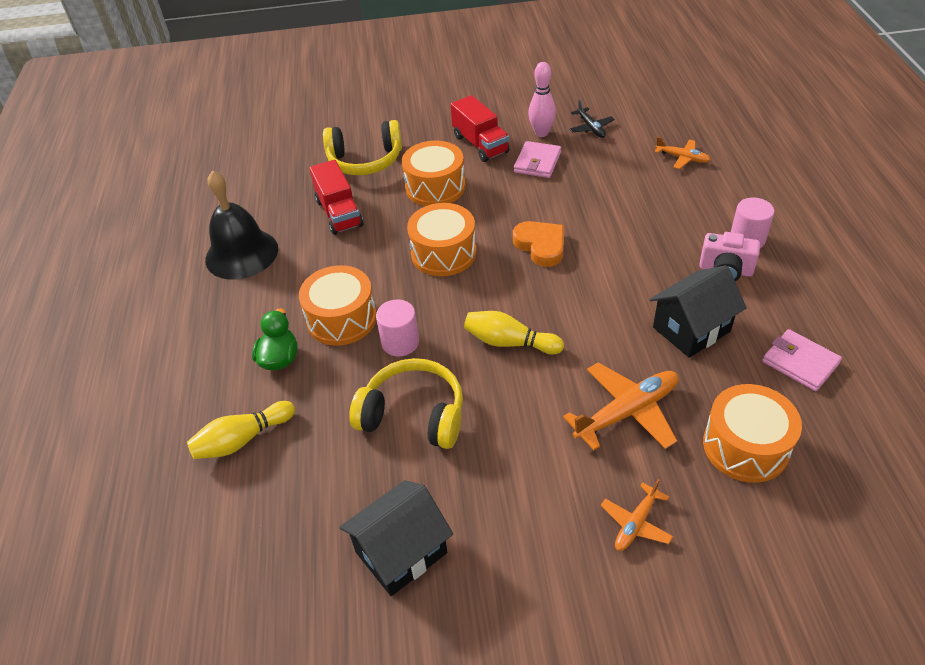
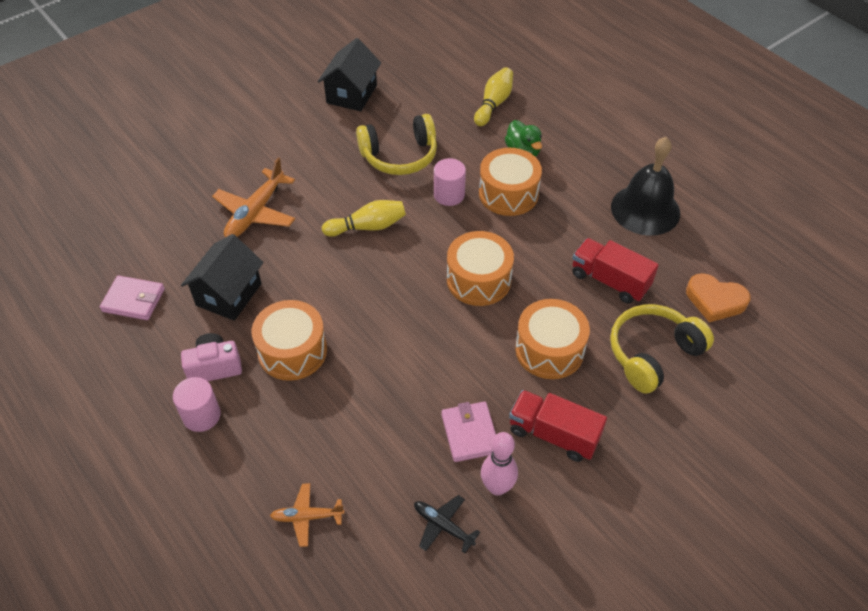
camera: 145 degrees right, 5 degrees up
(541, 246) = (397, 323): orange heart -> orange heart (715, 300)
(636, 523) = (224, 155): orange plane -> none
(745, 446) = (166, 222): orange drum -> orange drum (292, 351)

